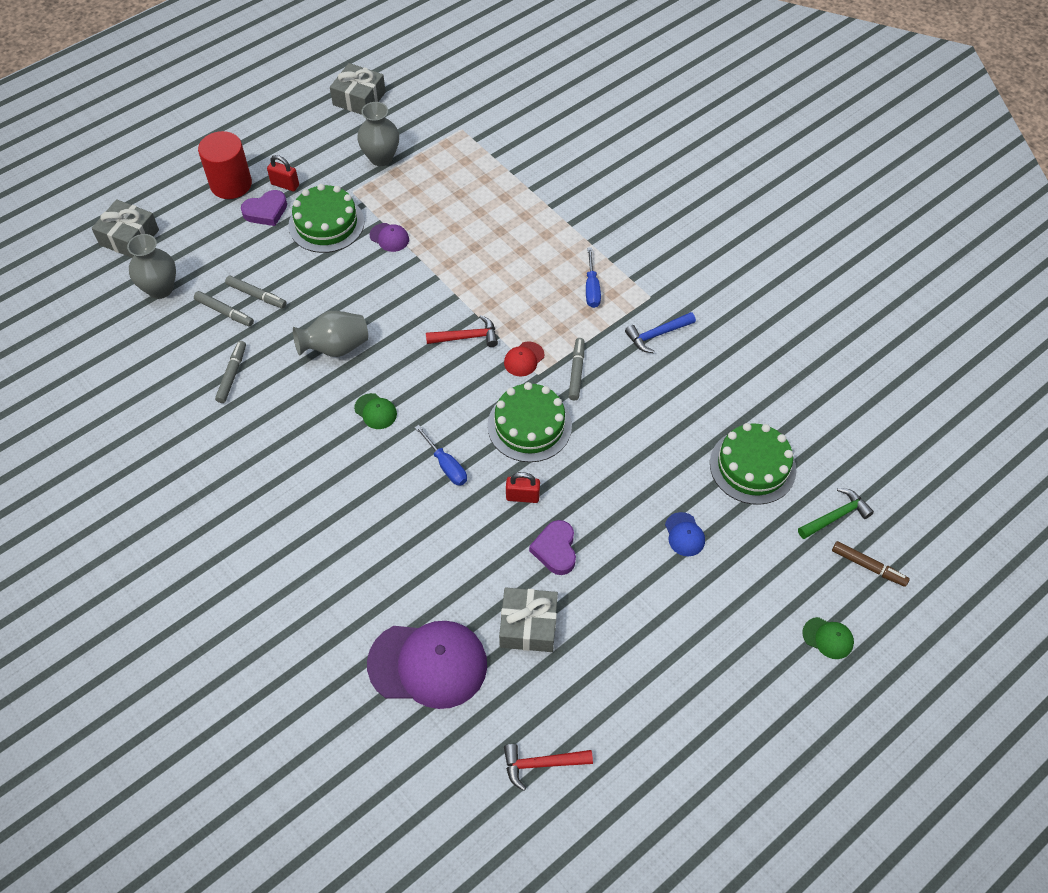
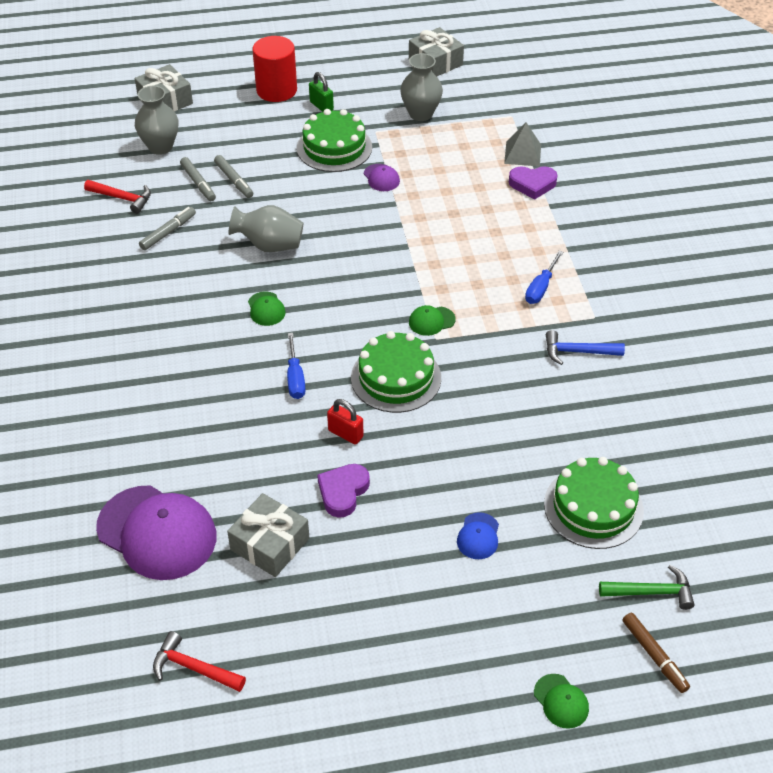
camera: 30 degrees right, 10 degrees down
(266, 211) = (290, 120): purple heart -> purple heart (532, 184)
(285, 185) = (321, 106): red padlock -> green padlock
(466, 337) = (391, 282): red hammer -> red hammer (122, 198)
(495, 164) = (522, 154): none -> grey pyramid
(524, 359) = (431, 321): red cap -> green cap
(576, 372) = (474, 351): grey marker -> none

